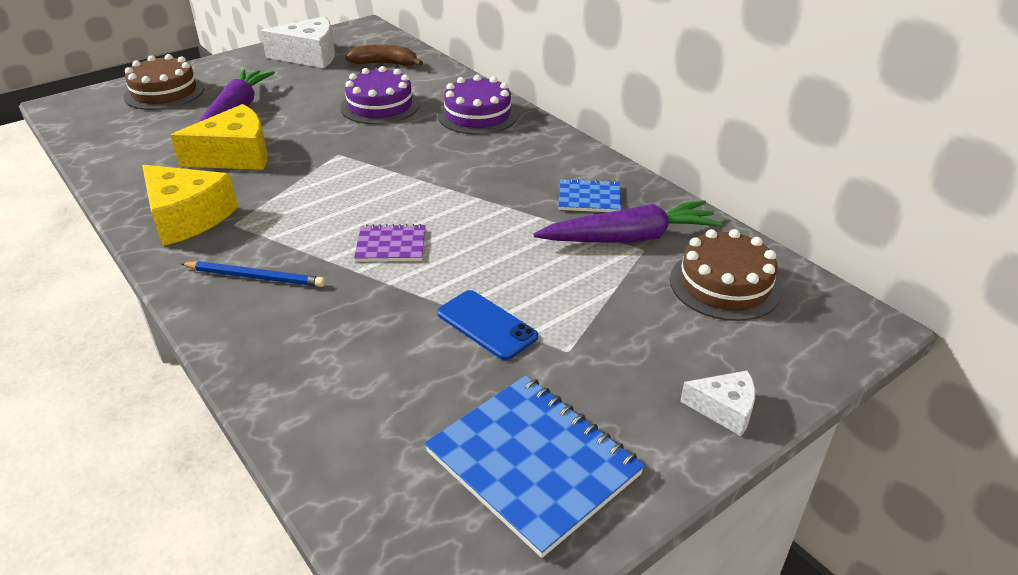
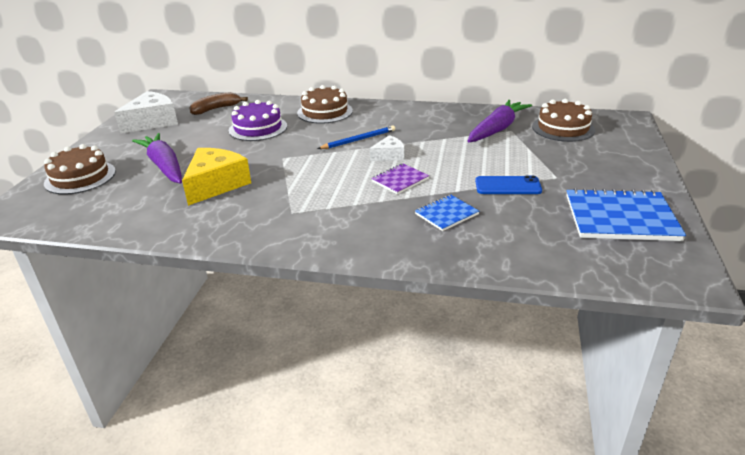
camera: 40 degrees left, 5 degrees down
(187, 217) = (253, 224): yellow cheese -> none
(255, 277) = (358, 226): blue pencil -> blue pencil (358, 140)
(478, 115) = (325, 112): purple cake -> brown cake
(589, 198) = (450, 122): blue notebook -> blue notebook (446, 214)
(724, 409) = (641, 165): white cheese -> white cheese (389, 155)

